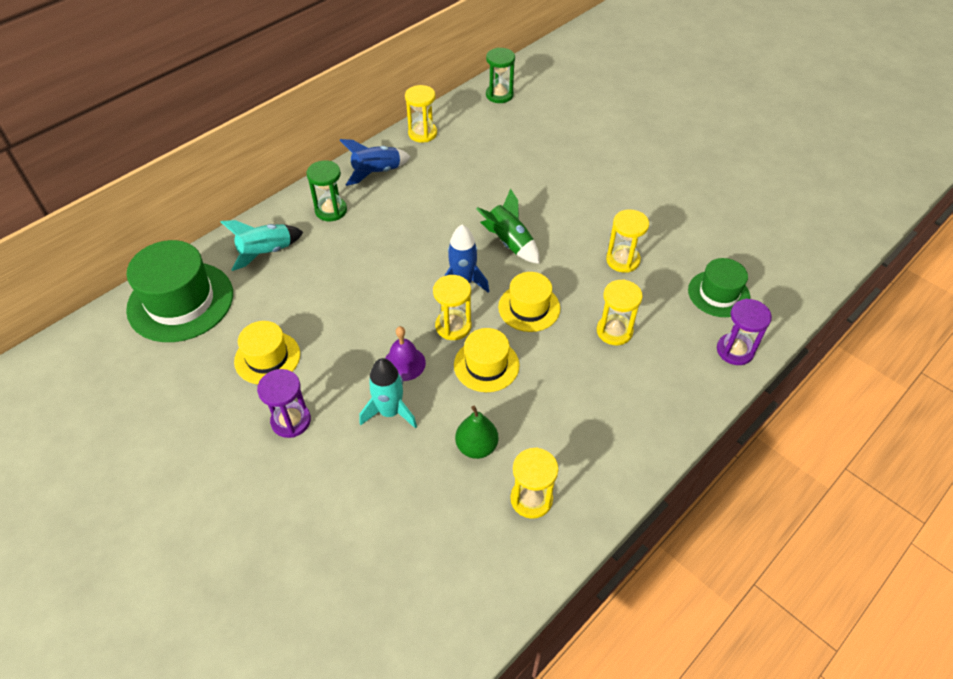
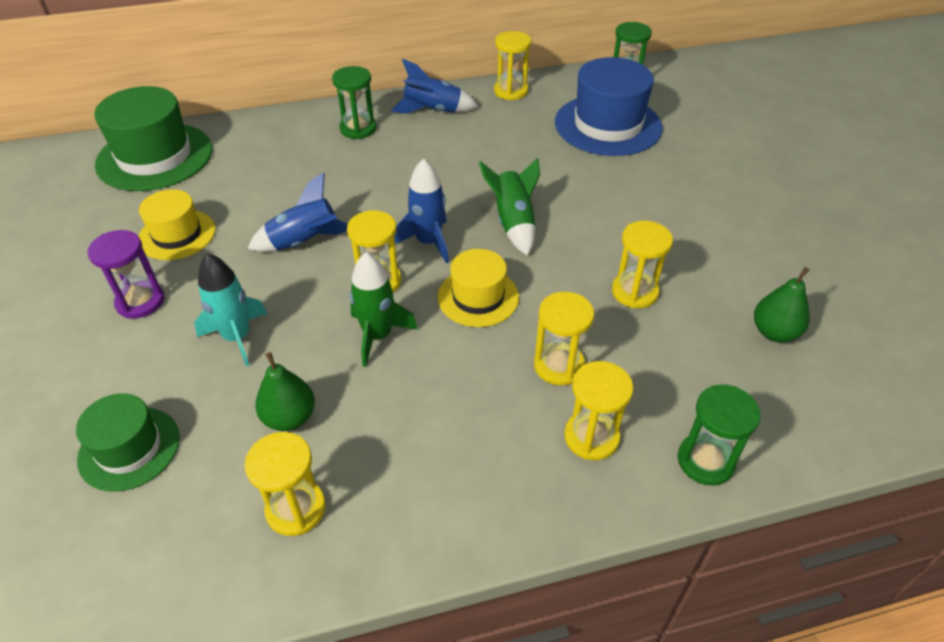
camera: 30 degrees right, 5 degrees down
(266, 252) = (265, 144): turquoise rocket -> none
(374, 320) = (305, 242): none -> blue rocket
(404, 363) = (295, 296): purple bell -> none
(486, 365) = (378, 336): yellow hat -> green rocket
(514, 138) = (608, 125): none -> blue hat
(665, 367) = (591, 437): none -> yellow hourglass
(718, 294) = (735, 381): green hat -> green hat (129, 448)
(719, 252) = (774, 332): none -> green pear
(735, 350) = (705, 461): purple hourglass -> green hourglass

